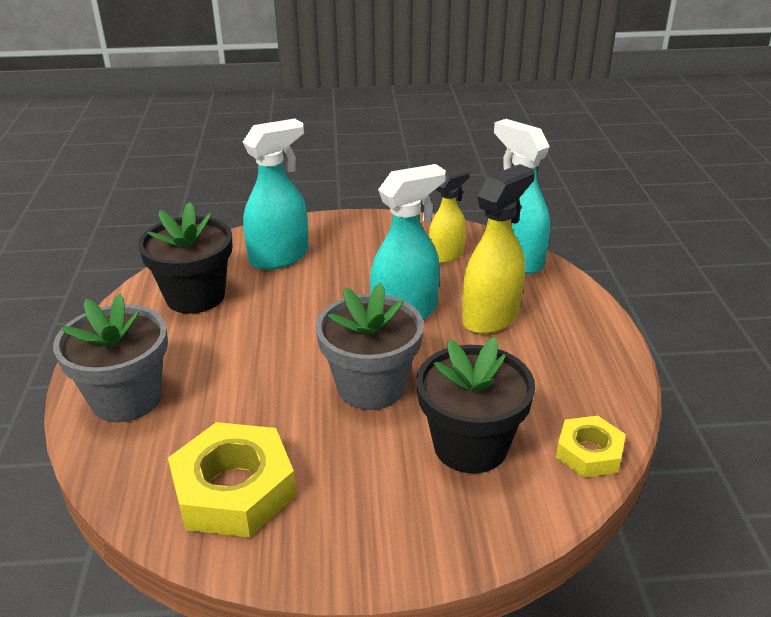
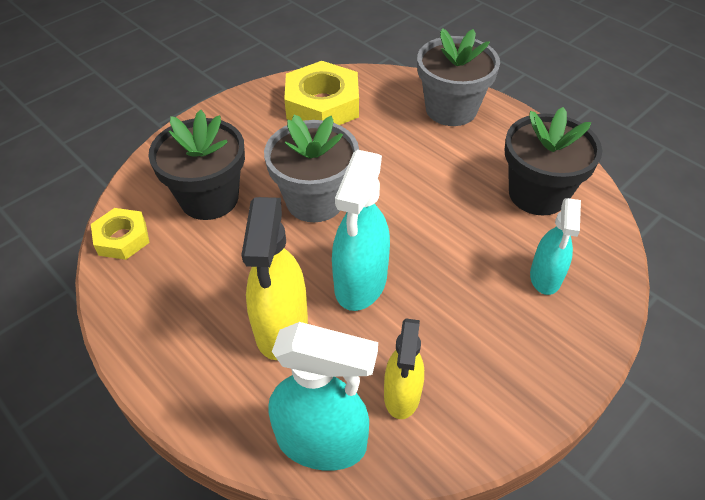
camera: 140 degrees right, 15 degrees up
(279, 257) = (545, 277): turquoise spray bottle -> turquoise spray bottle, size x0.64

